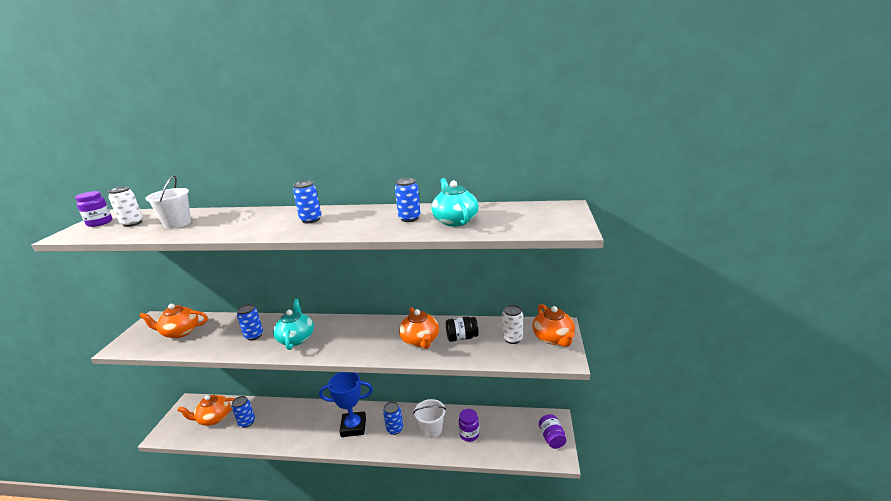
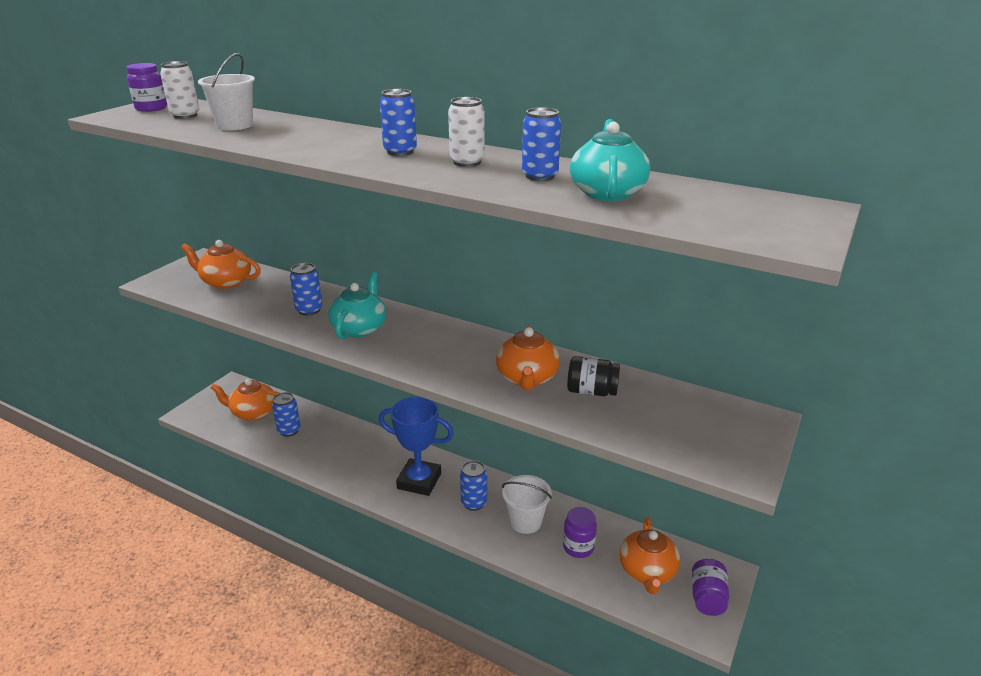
camera: 20 degrees right, 5 degrees up
(512, 339) = (671, 416): white can -> white can (467, 162)
(553, 338) = (741, 434): orange teapot -> orange teapot (647, 571)

